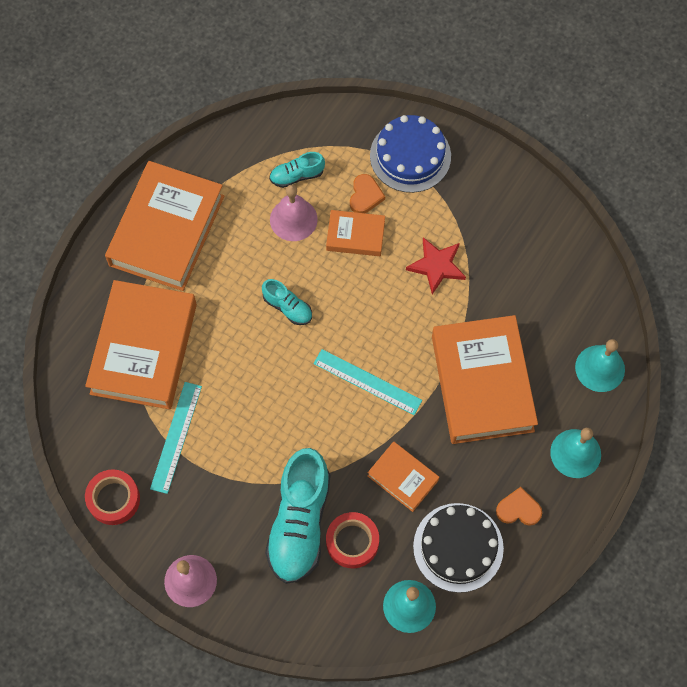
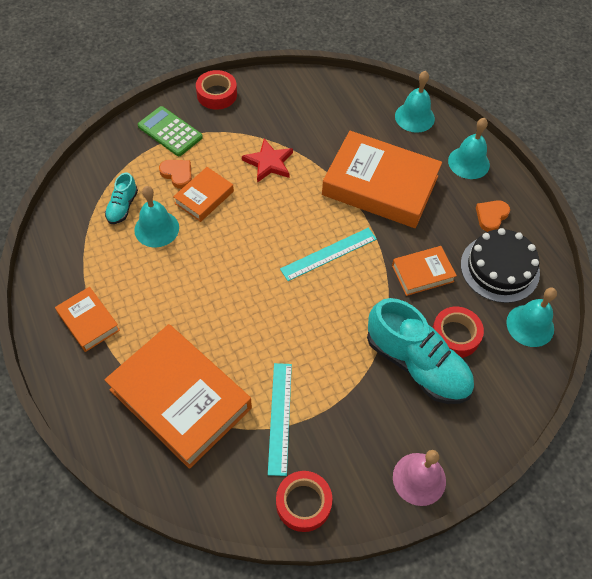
camera: 60 degrees left, 10 degrees down
(167, 230) = (88, 321): orange book -> orange book, size x0.49
(176, 437) = (280, 417): turquoise ruler -> turquoise ruler turned 45 degrees clockwise
(287, 307) = (227, 272): turquoise shoe -> none
(293, 219) = (156, 228): pink bell -> turquoise bell
(410, 156) = (170, 132): blue cake -> green calculator
(488, 165) = (217, 94): none -> red tape

